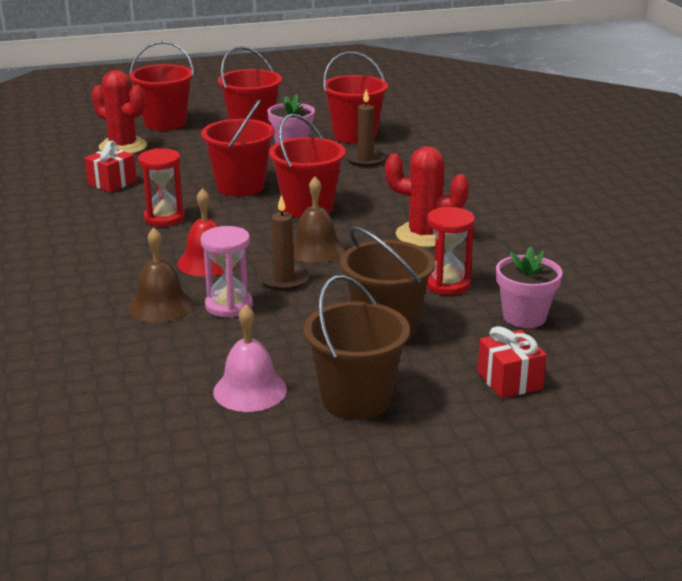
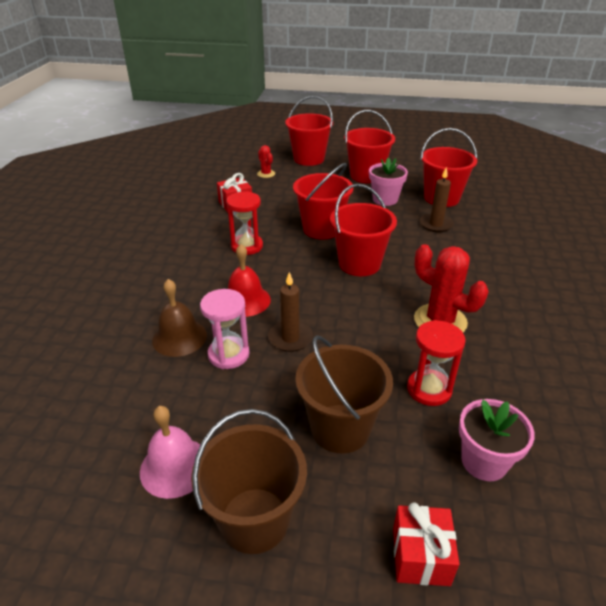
camera: 25 degrees right, 10 degrees up
(123, 147) = (266, 174): red cactus -> red cactus, size x0.51
(315, 249) = (338, 310): brown bell -> none

